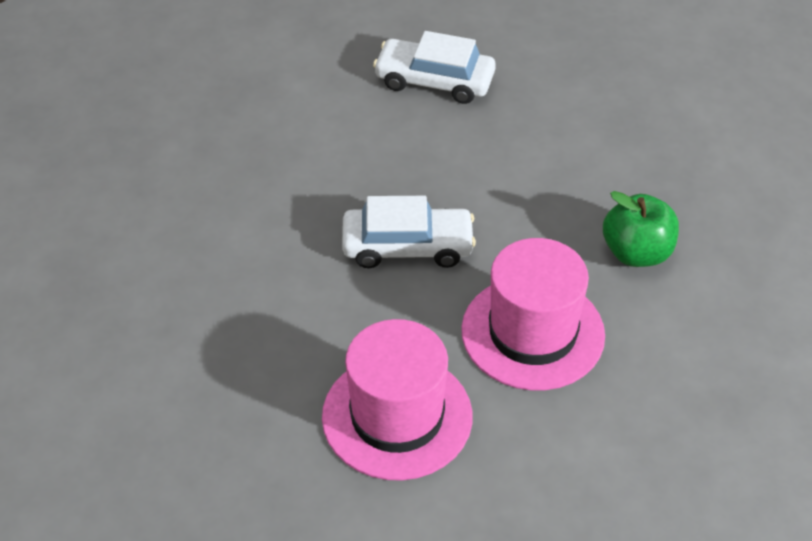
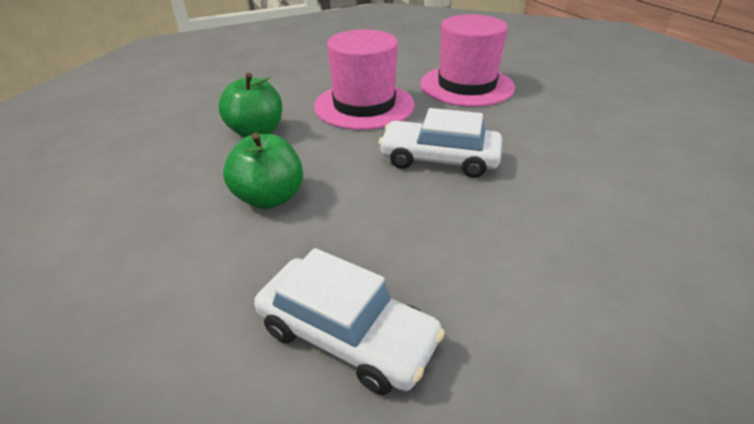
camera: 165 degrees left, 10 degrees down
(555, 168) = (269, 198): none -> green apple

